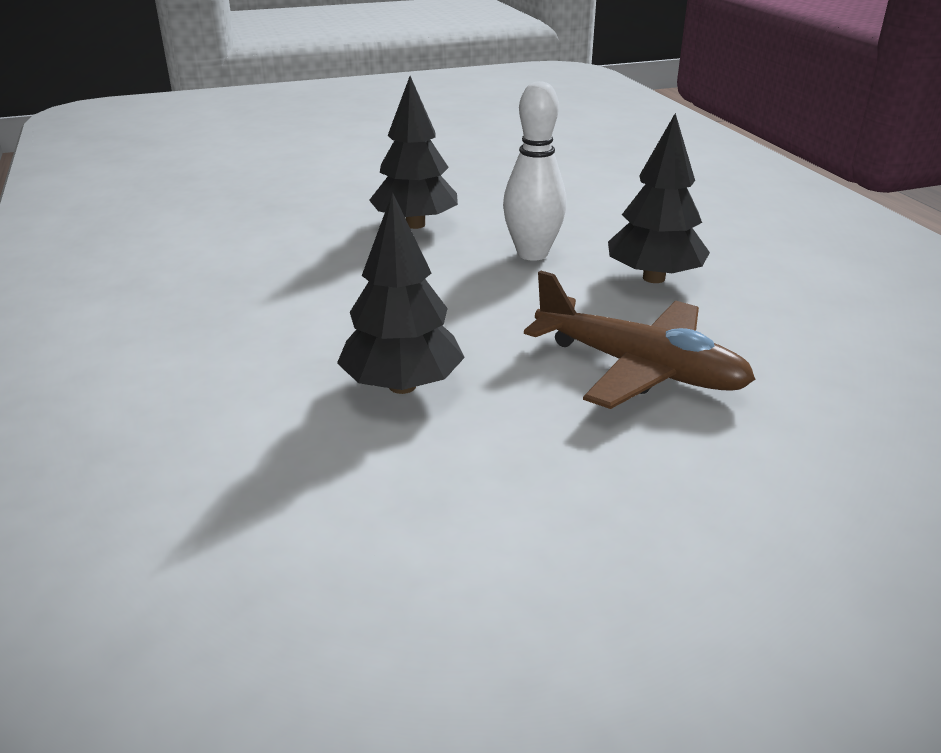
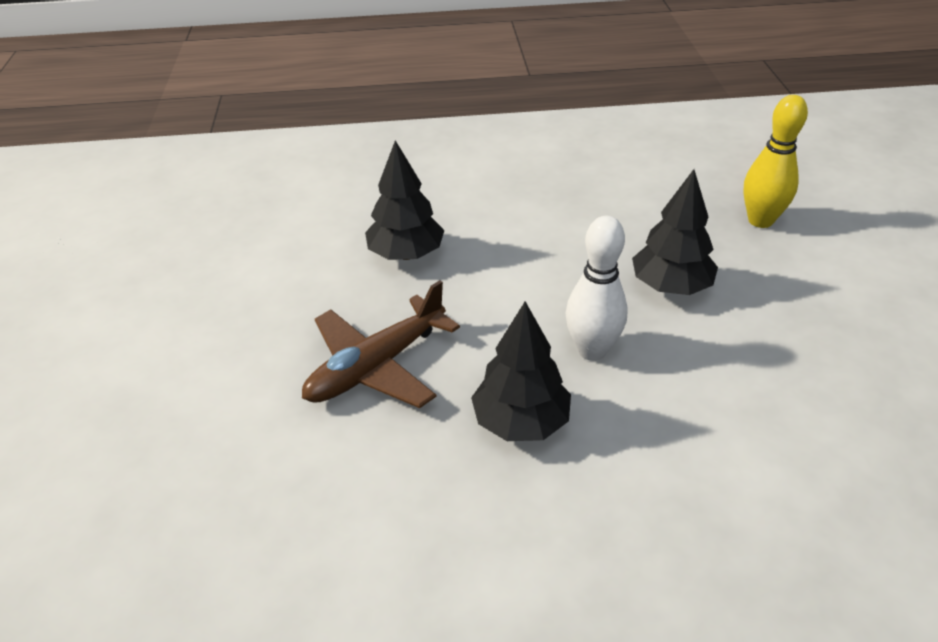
camera: 105 degrees right, 10 degrees up
(290, 190) = (760, 220): none -> yellow bowling pin

